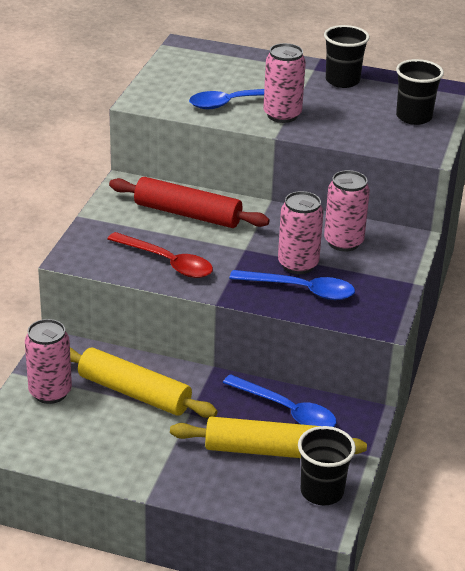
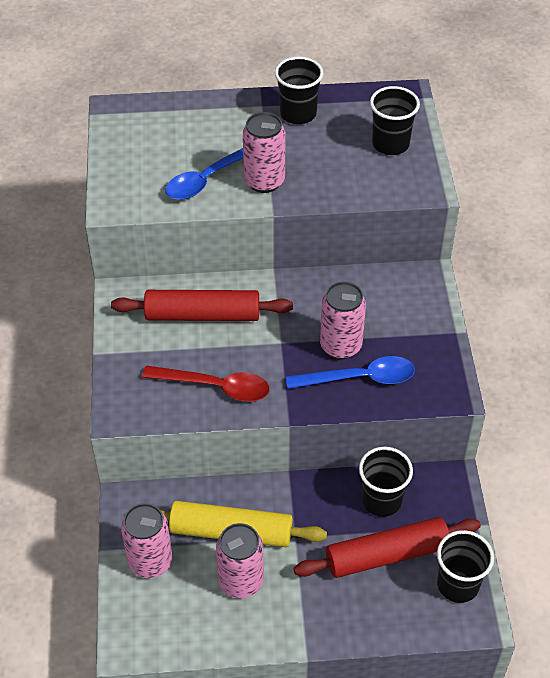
camera: 20 degrees left, 15 degrees up
(267, 450) = (387, 555): yellow rolling pin -> red rolling pin
(286, 410) = (381, 500): blue spoon -> black cup
(343, 242) = (368, 302): pink can -> pink can (241, 581)

